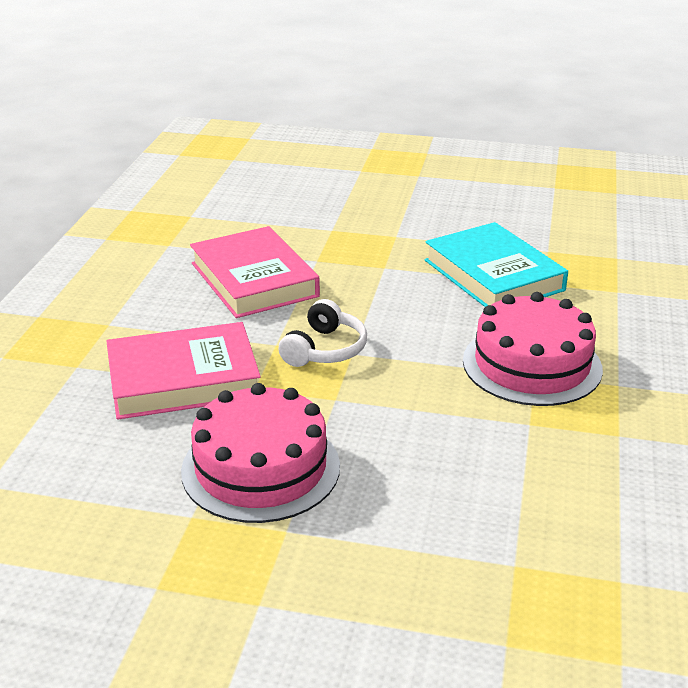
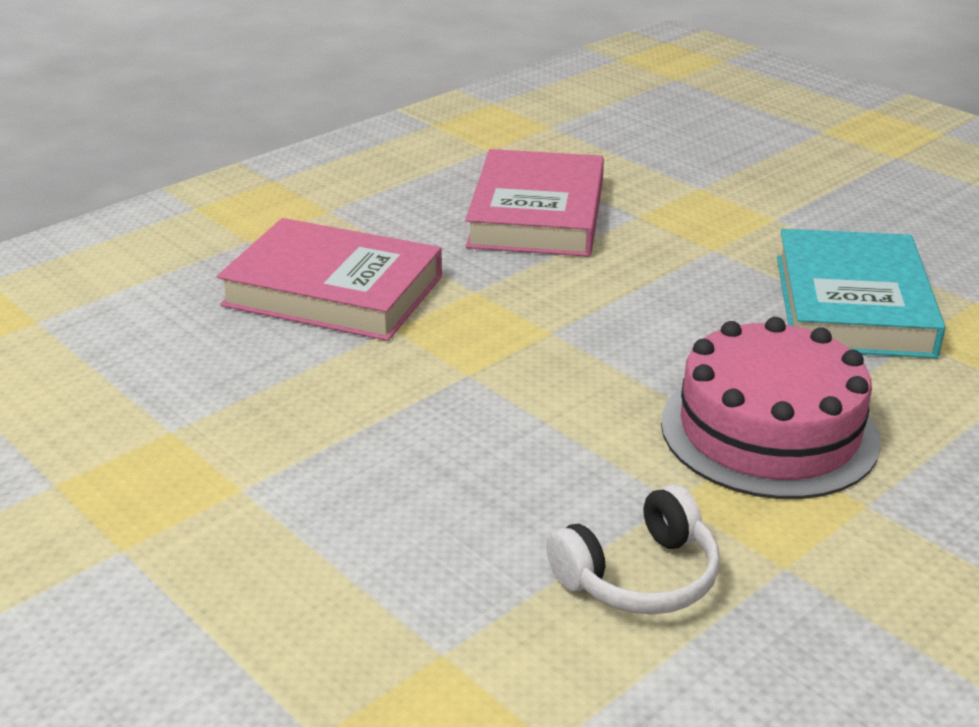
camera: 35 degrees right, 0 degrees up
(261, 468) = (297, 413): pink cake -> none
(325, 349) = (523, 316): white headphones -> white headphones (639, 576)

